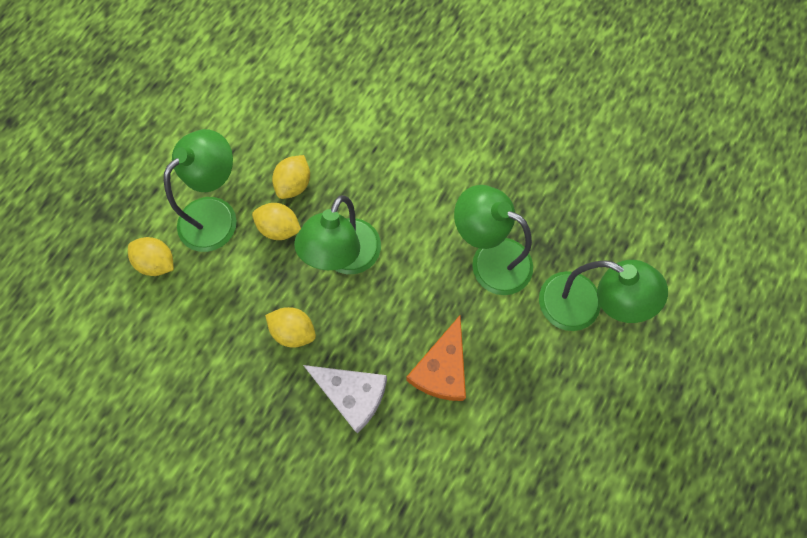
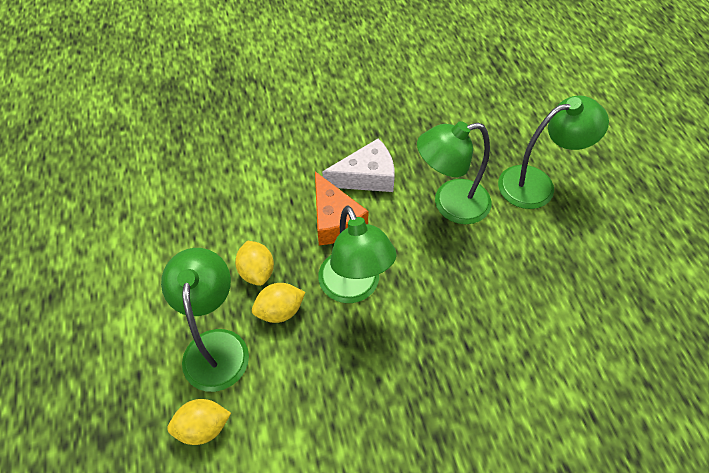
camera: 45 degrees left, 15 degrees down
(294, 331) = (375, 372): yellow lemon -> none
(352, 395) = (468, 374): white cheese -> white cheese (366, 177)
(441, 369) = (503, 298): orange cheese -> orange cheese (335, 220)

